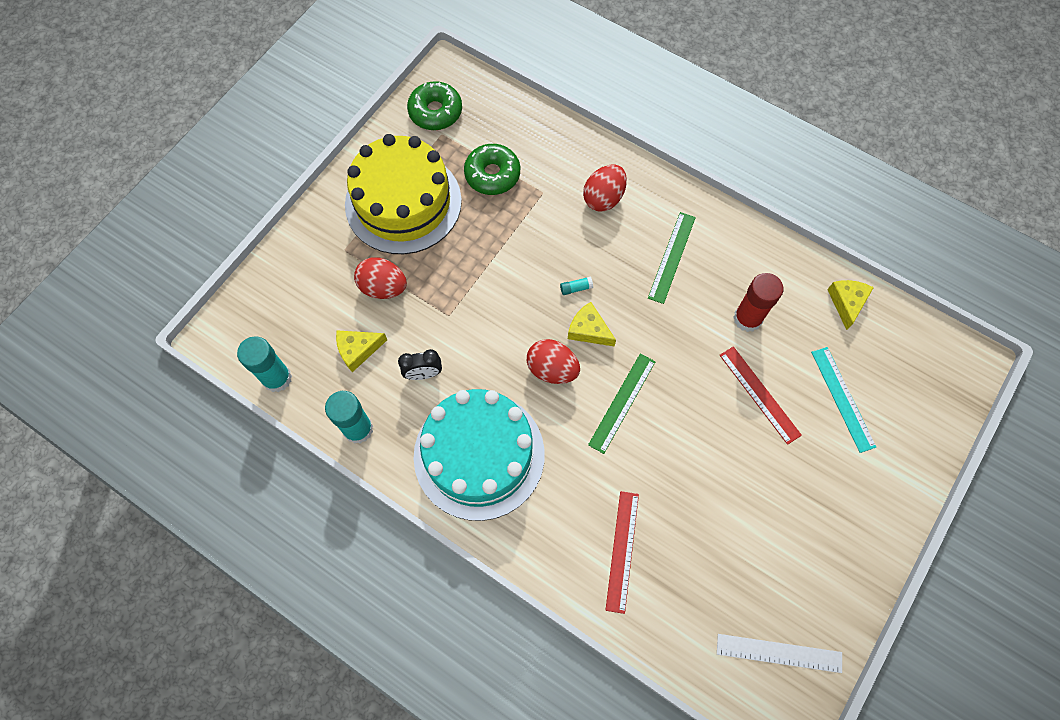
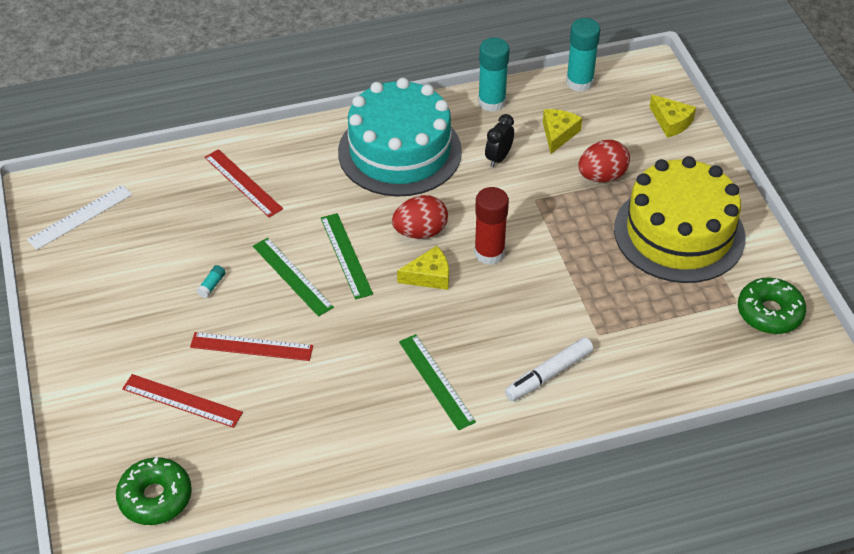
camera: 130 degrees right, 20 degrees down
(492, 174) = (653, 310): green donut -> green donut (155, 497)
(576, 288) = (476, 293): turquoise glue stick -> turquoise glue stick (212, 285)
(603, 198) = (549, 375): red egg -> white marker
(676, 423) = (292, 276): none -> green ruler
(747, 318) = (321, 391): red glue stick -> red glue stick (489, 253)
(842, 398) = (182, 400): turquoise ruler -> red ruler
(847, 303) = (252, 479): yellow cheese -> yellow cheese (671, 122)

